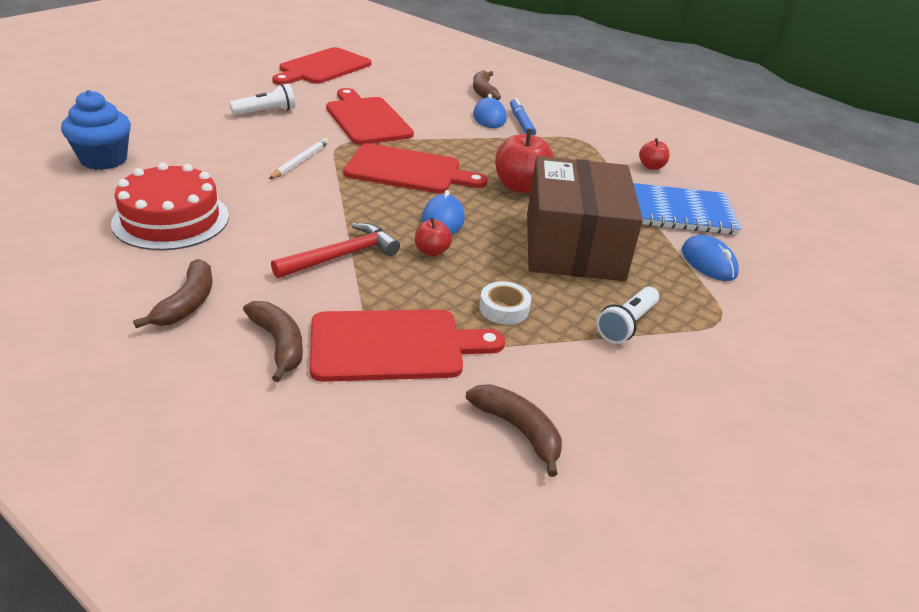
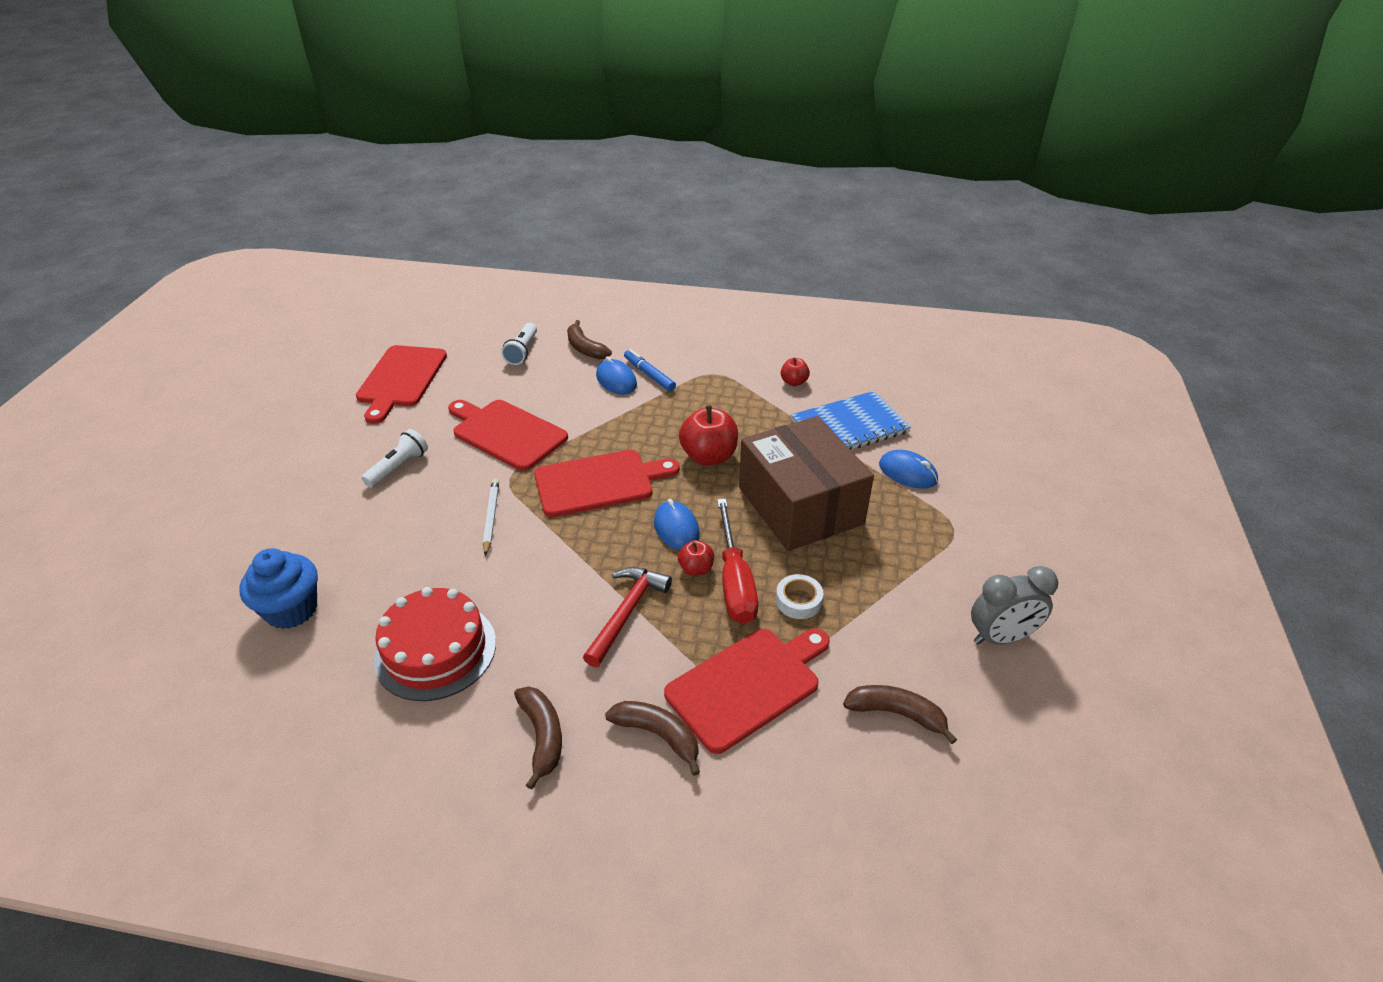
camera: 25 degrees left, 5 degrees up
(458, 272) = (734, 581): none -> red screwdriver
(626, 325) = (896, 569): white flashlight -> white flashlight (522, 351)
(694, 421) = (1001, 637): none -> grey clock

